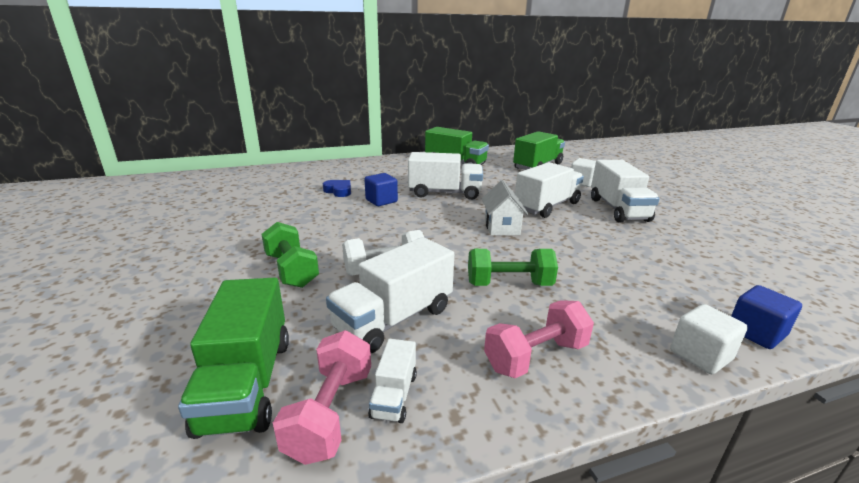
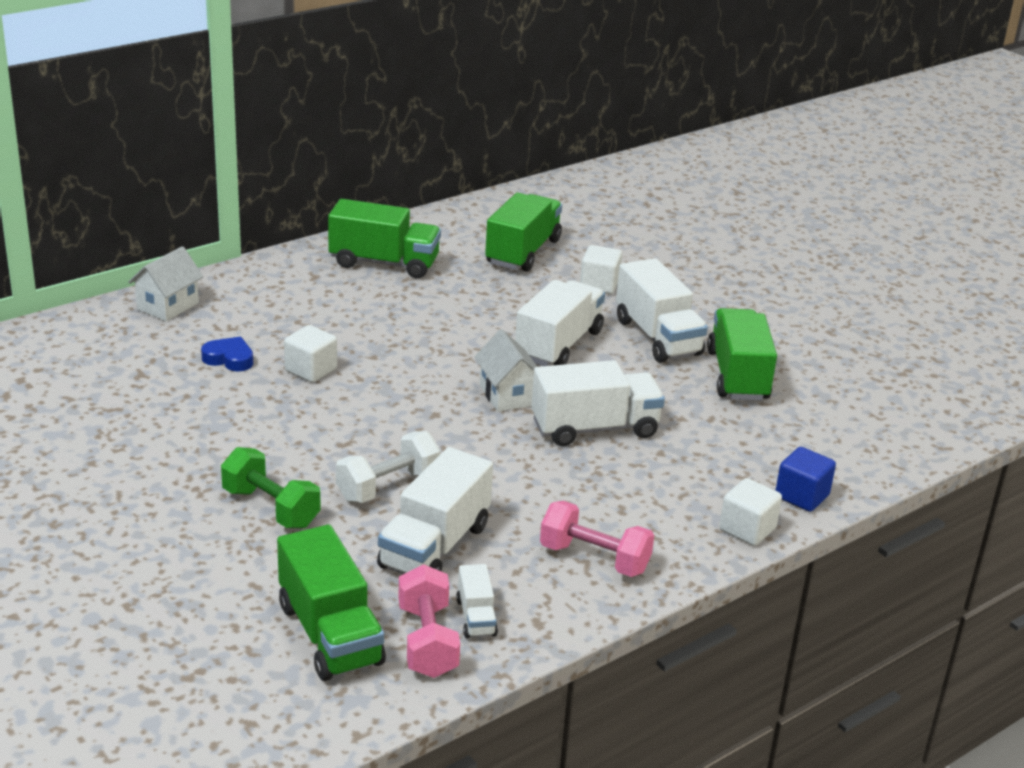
camera: 20 degrees left, 5 degrees up
(327, 168) = (168, 306): none -> white house
(381, 201) = (311, 370): blue cube -> white cube
(444, 193) = (399, 339): white truck -> white truck (594, 428)
(509, 284) = (544, 482): green dumbbell -> none
(535, 356) = (594, 559): pink dumbbell -> pink dumbbell turned 75 degrees clockwise
(680, 236) = (737, 376): none -> green truck

